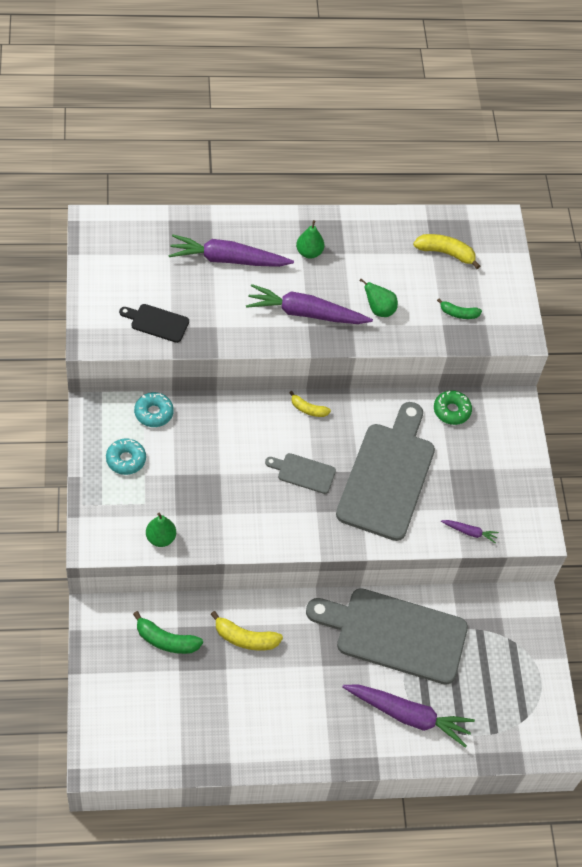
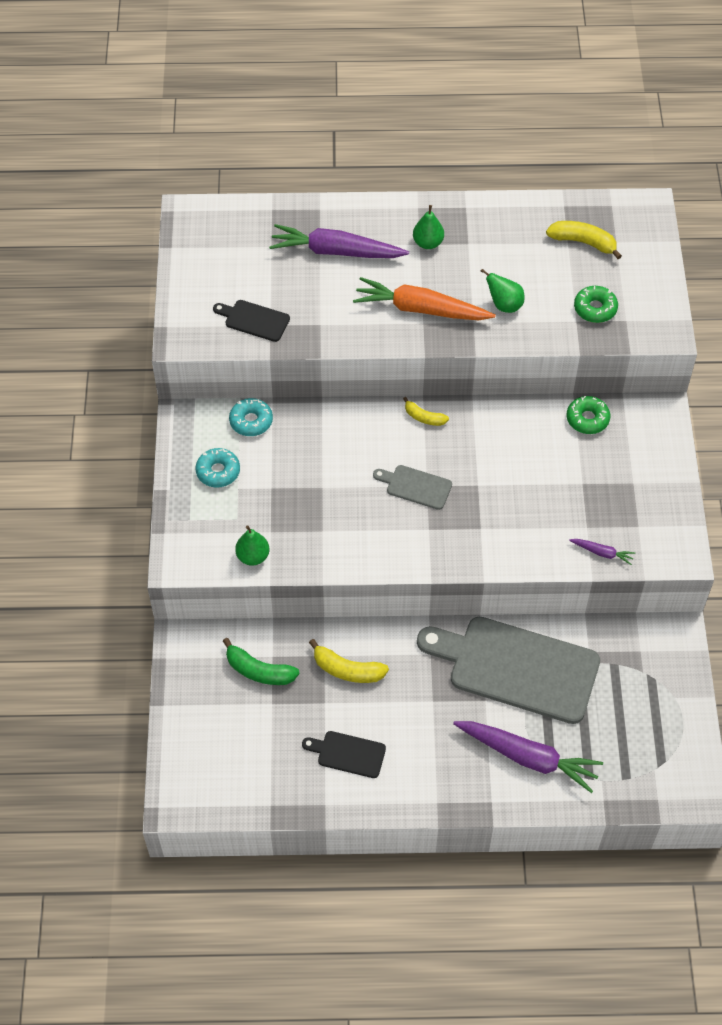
camera: 10 degrees right, 0 degrees up
(249, 715) = (348, 754): none -> black cutting board
(305, 313) = (420, 309): purple carrot -> orange carrot
(388, 476) = (511, 490): grey cutting board -> none
(458, 313) = (595, 309): green banana -> green donut

